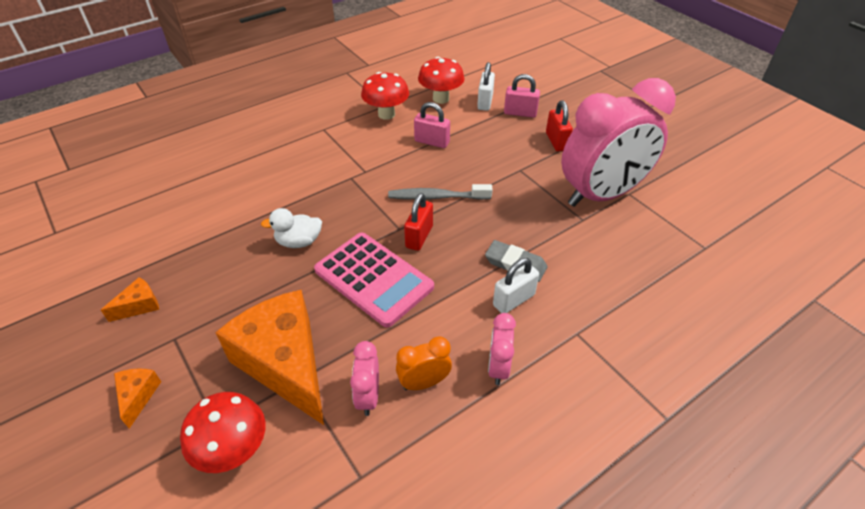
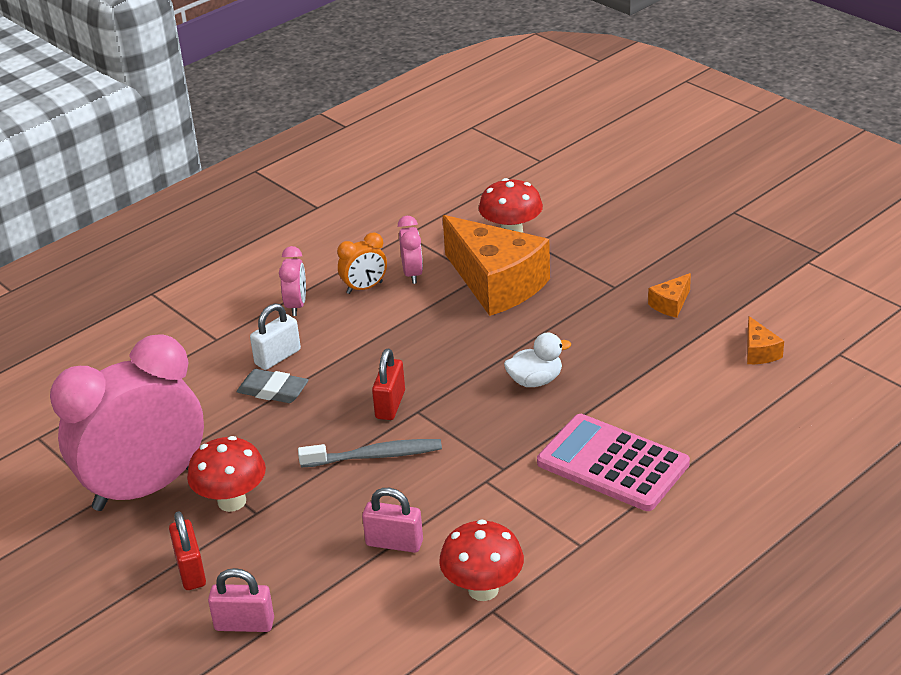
camera: 175 degrees right, 10 degrees down
(138, 396) = (614, 250): orange cheese -> orange cheese (759, 352)
(373, 279) = (433, 356): pink calculator -> pink calculator (613, 463)
(441, 99) = (391, 640): red mushroom -> red mushroom (232, 501)
(485, 102) = (308, 643): white padlock -> none

